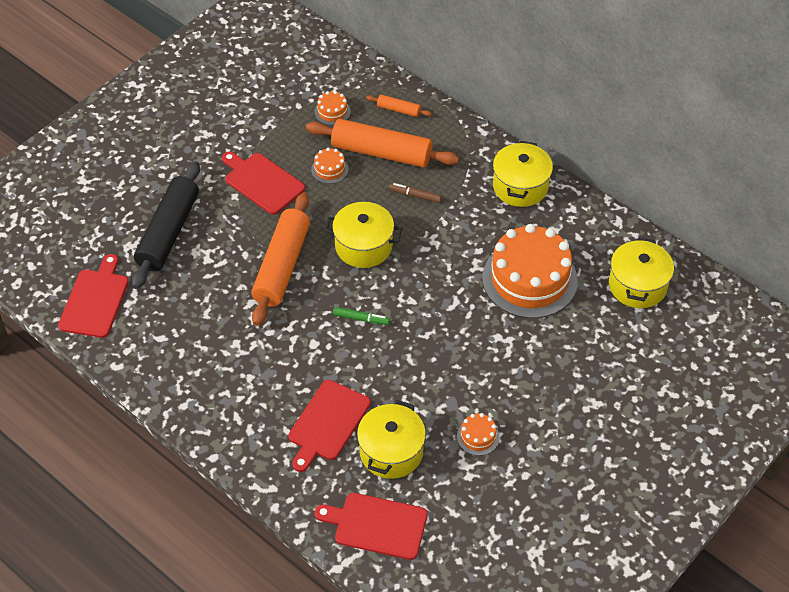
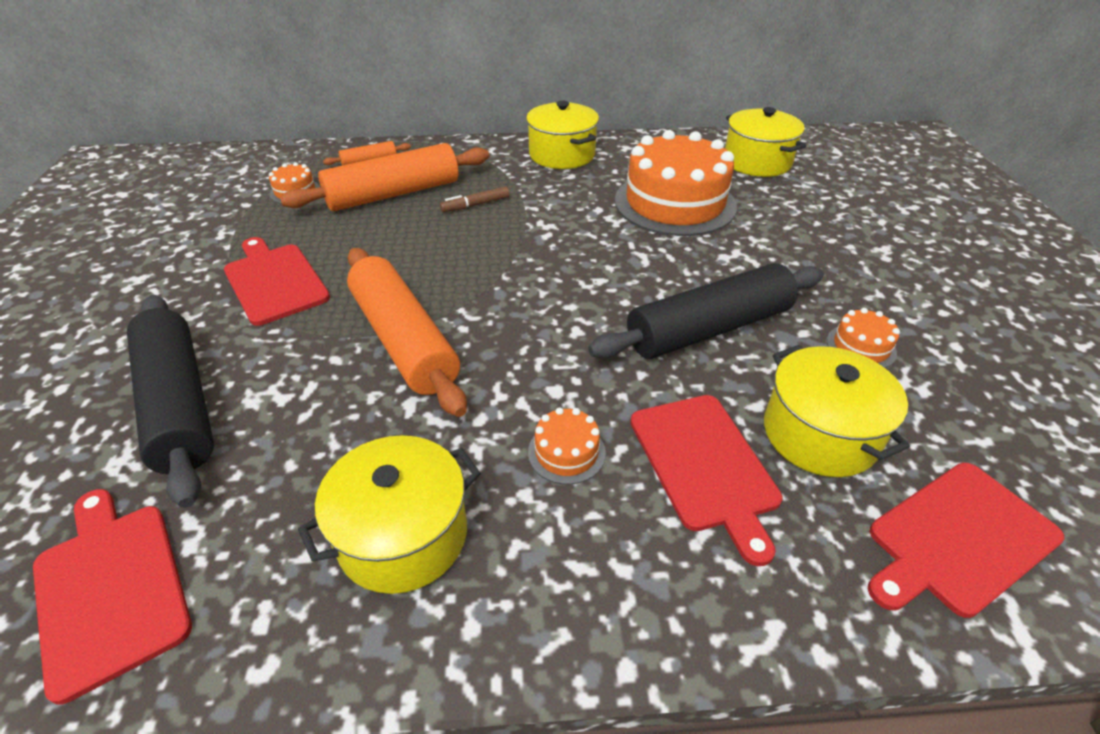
camera: 45 degrees left, 10 degrees down
(262, 182) = (274, 281): red cutting board -> red cutting board turned 60 degrees clockwise
(329, 169) = (350, 231): orange cake -> orange cake (566, 452)
(361, 319) = (573, 328): green marker -> none
(363, 246) = (479, 267): yellow pot -> yellow pot (403, 535)
(422, 369) = (708, 328): none -> black rolling pin

